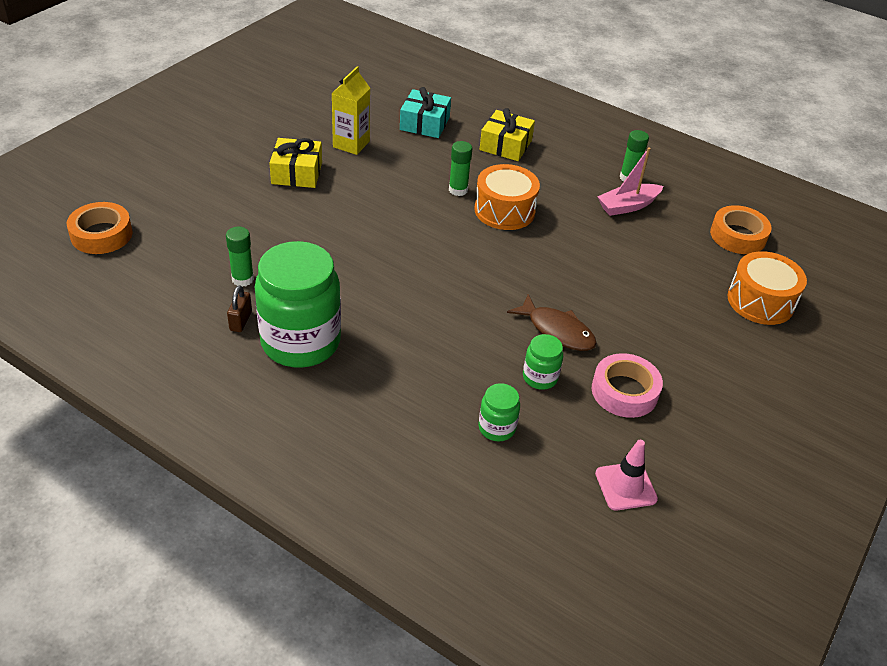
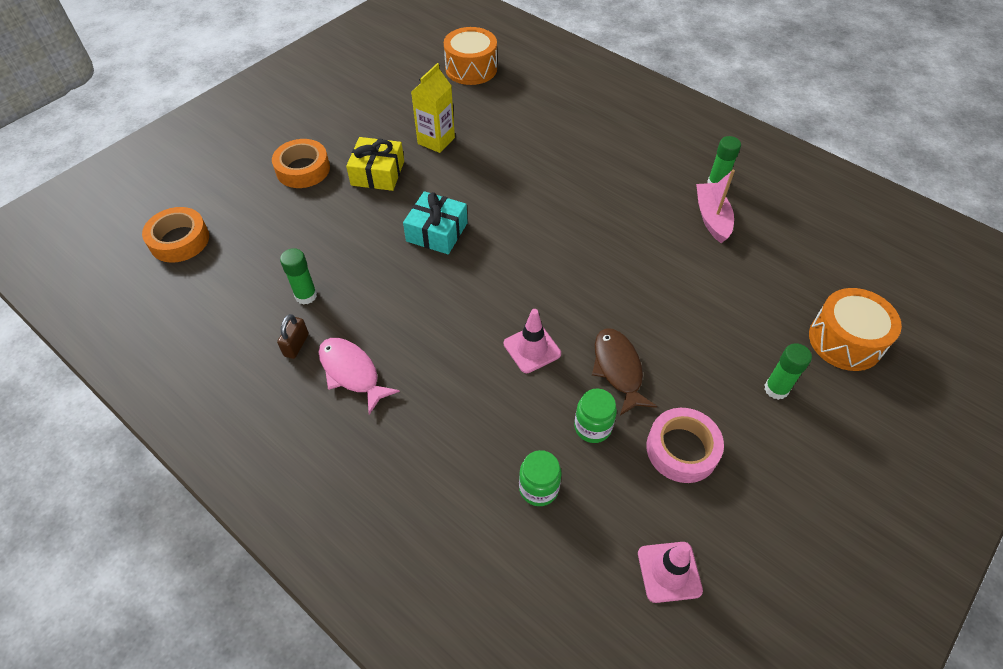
camera: 10 degrees right, 10 degrees up
(300, 342) = (352, 372): green jar -> pink fish
(424, 123) = (513, 117): turquoise gift -> turquoise gift (437, 232)
(458, 190) = (536, 195): green glue stick -> green glue stick (776, 389)
(473, 317) = (532, 349): none -> pink traffic cone
(504, 210) = (581, 221): orange drum -> orange drum (471, 69)
(505, 145) = (592, 143): yellow gift -> none
(557, 330) = (618, 369): brown fish -> brown fish turned 150 degrees counterclockwise
(627, 206) = (712, 218): pink boat -> pink boat turned 105 degrees clockwise
(738, 236) = (828, 257): orange tape -> orange tape (303, 169)

